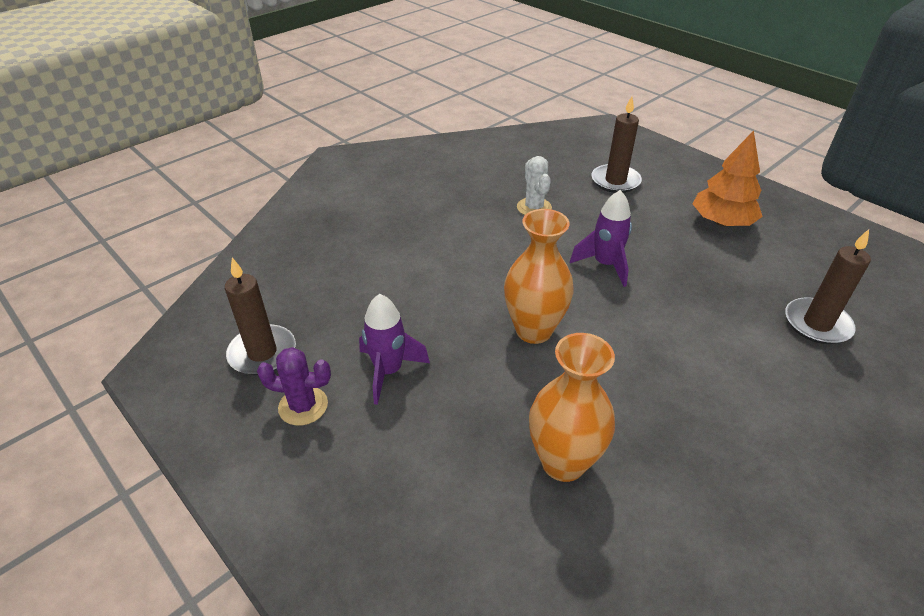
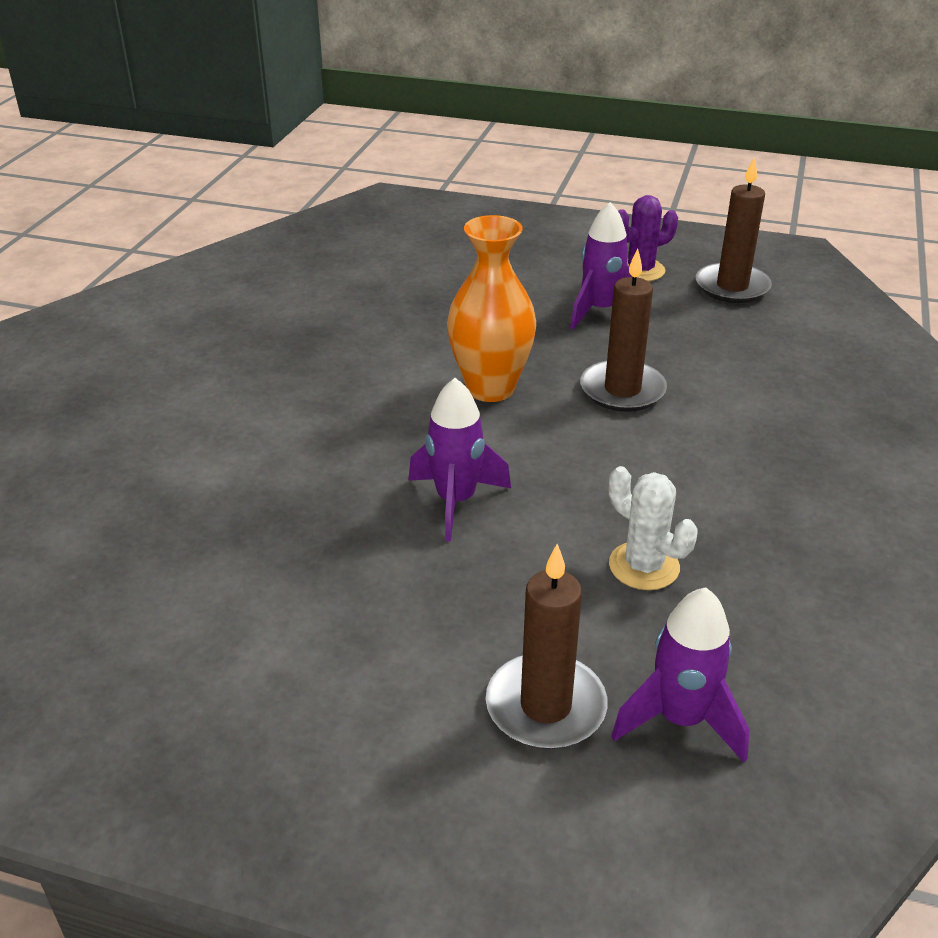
camera: 150 degrees right, 5 degrees down
(563, 462) = (386, 305): orange vase -> none
(568, 164) = (680, 719): none -> purple rocket
(722, 222) = (285, 673): orange tree -> none
(817, 324) = (118, 519): brown candle -> brown candle (622, 390)

